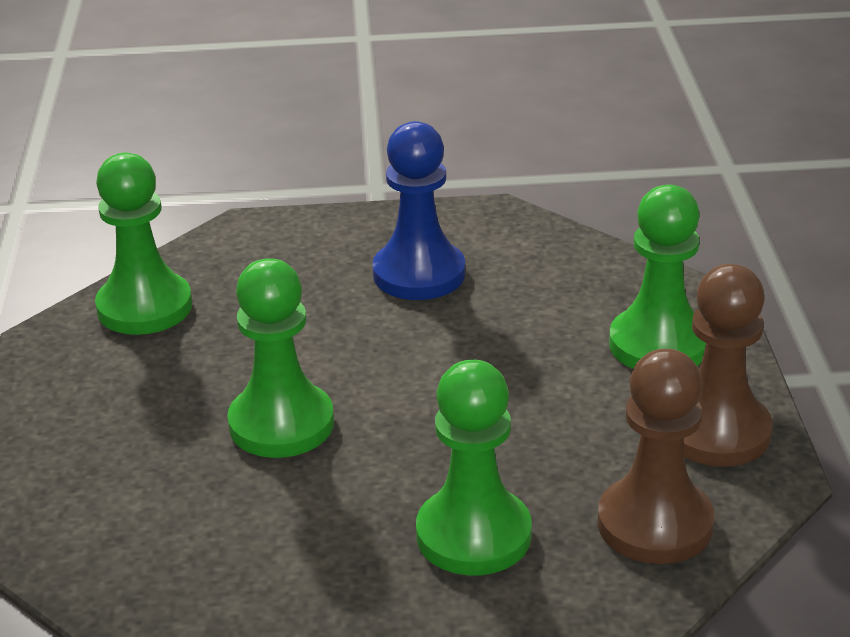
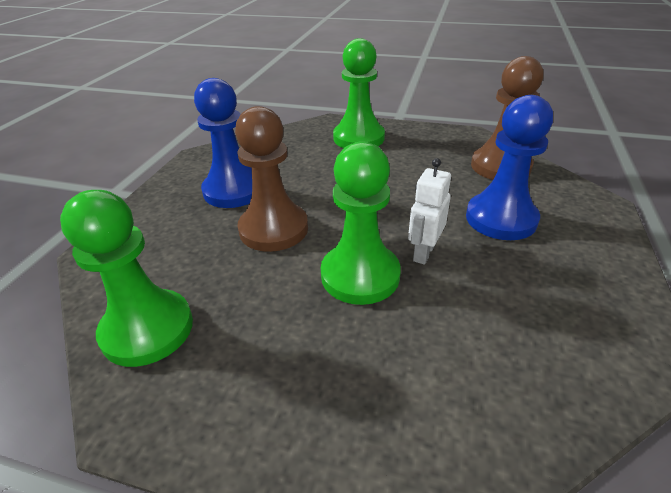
camera: 70 degrees left, 5 degrees up
(350, 469) = (423, 253): none -> white robot
(473, 535) = (501, 219): green pawn -> blue pawn
(716, 432) = (434, 139): brown pawn -> brown pawn (273, 229)

